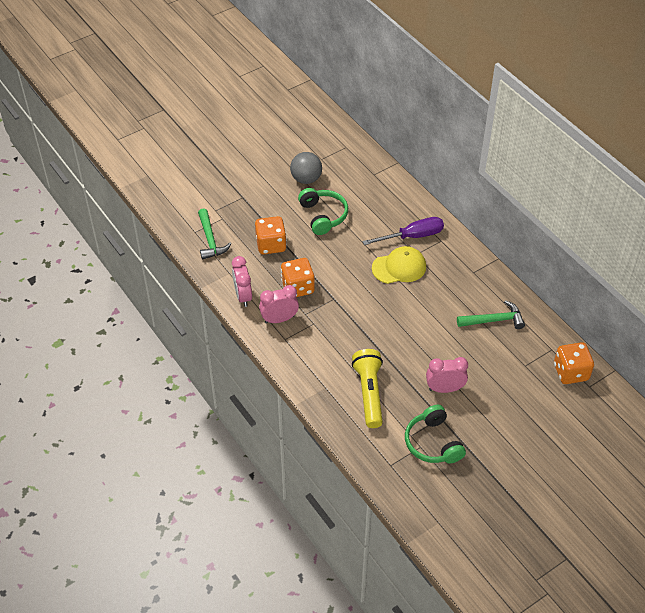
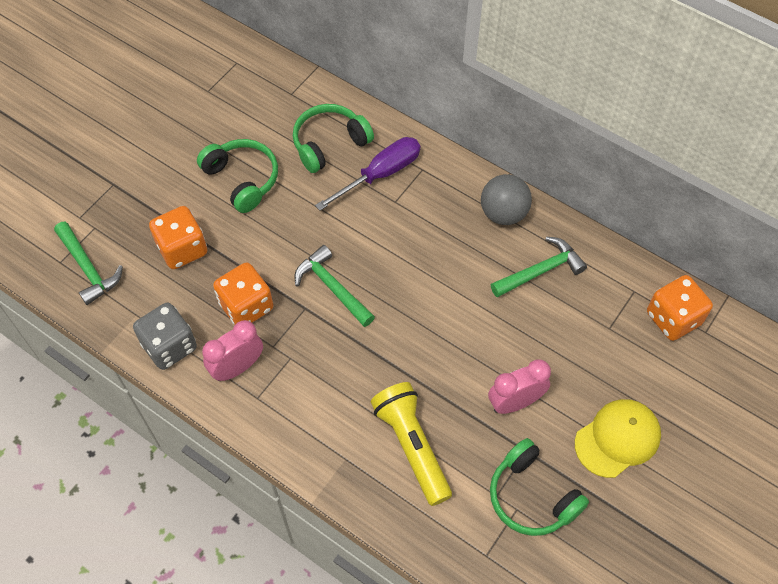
camera: 20 degrees left, 10 degrees up
(243, 296) = (169, 346): pink clock -> grey dice
(306, 179) = (197, 128): grey ball -> grey ball (503, 213)
(355, 292) = (332, 287): none -> green hammer
(387, 210) = (329, 144): none -> green headphones
(399, 267) = (380, 229): yellow cap -> yellow cap (617, 439)

